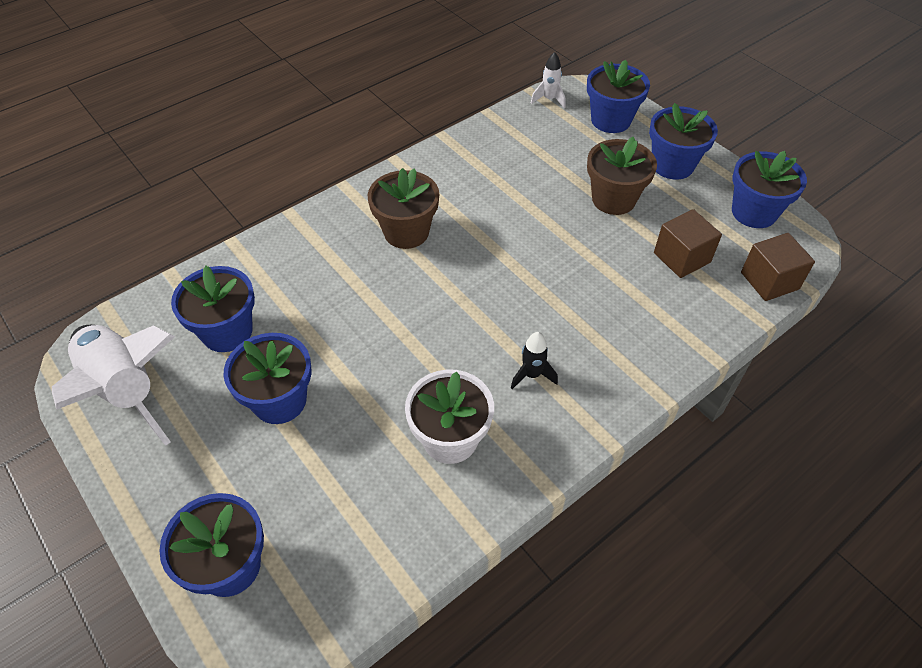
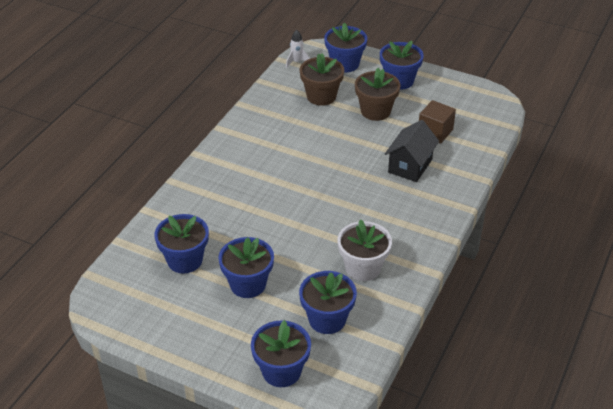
camera: 25 degrees left, 10 degrees down
(126, 390) = (144, 313): white rocket -> none
(406, 232) = (258, 169): brown flower pot -> brown flower pot (321, 96)
(532, 375) = (388, 221): black rocket -> none
(615, 298) = (410, 166): none -> black house
(754, 212) = (462, 94): blue flower pot -> blue flower pot (327, 319)
(769, 281) = (490, 129): brown cube -> none

